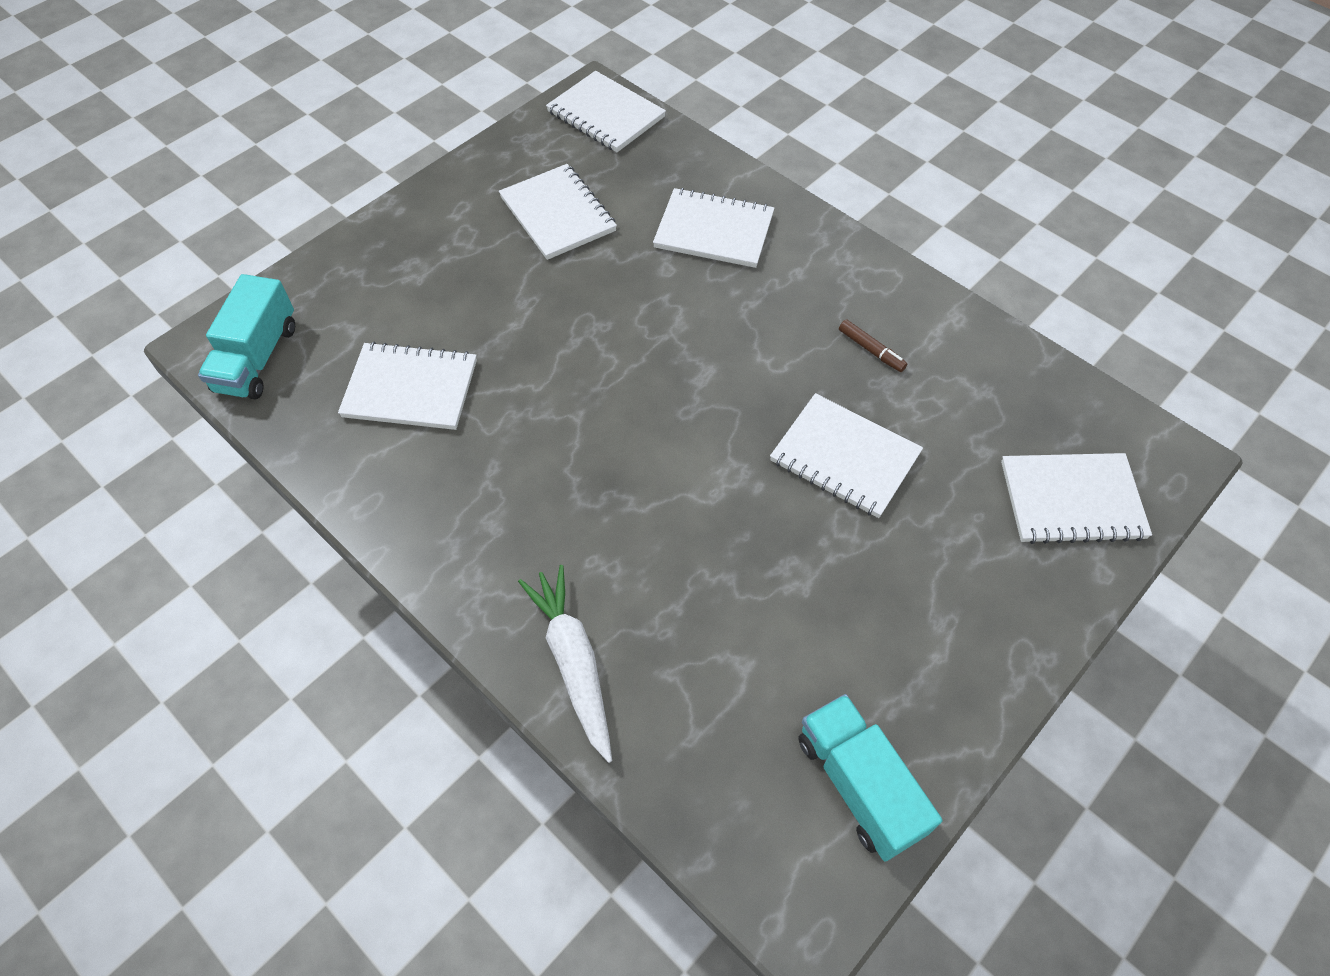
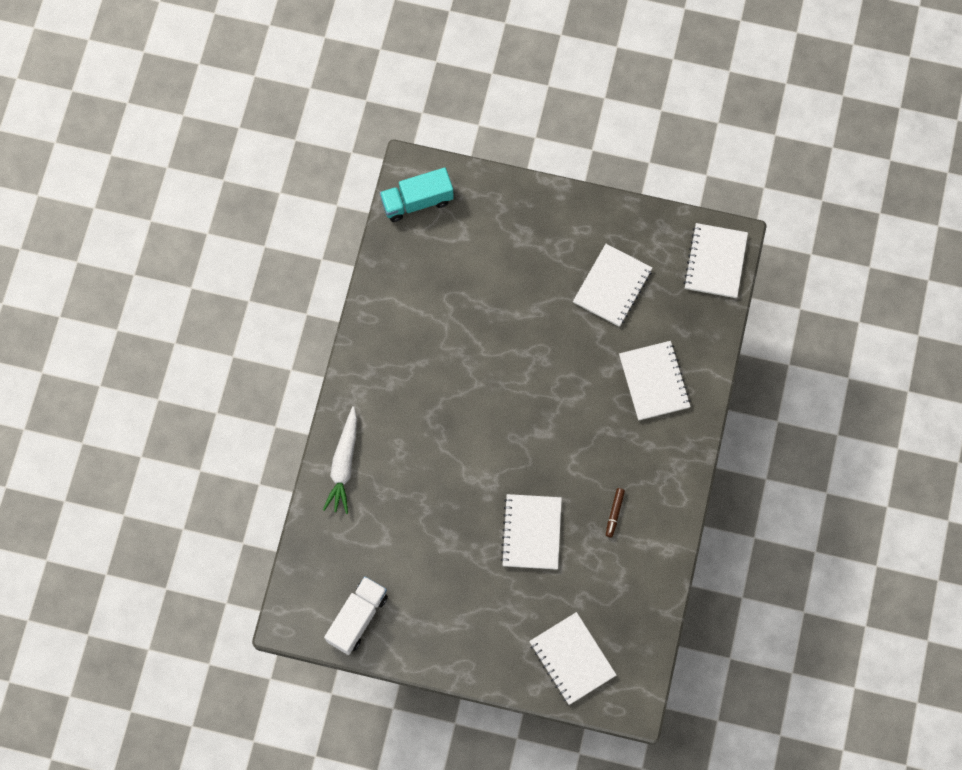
camera: 60 degrees right, 15 degrees up
(410, 389) = (444, 290): white notebook -> none
(573, 662) = (343, 464): white carrot -> white carrot turned 150 degrees clockwise
(859, 784) = (357, 618): turquoise truck -> white truck

